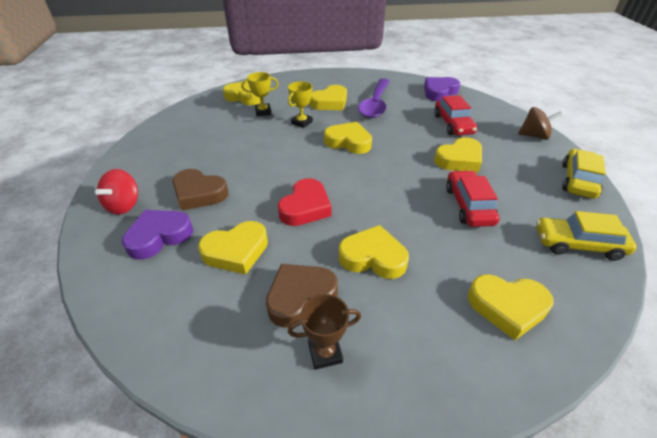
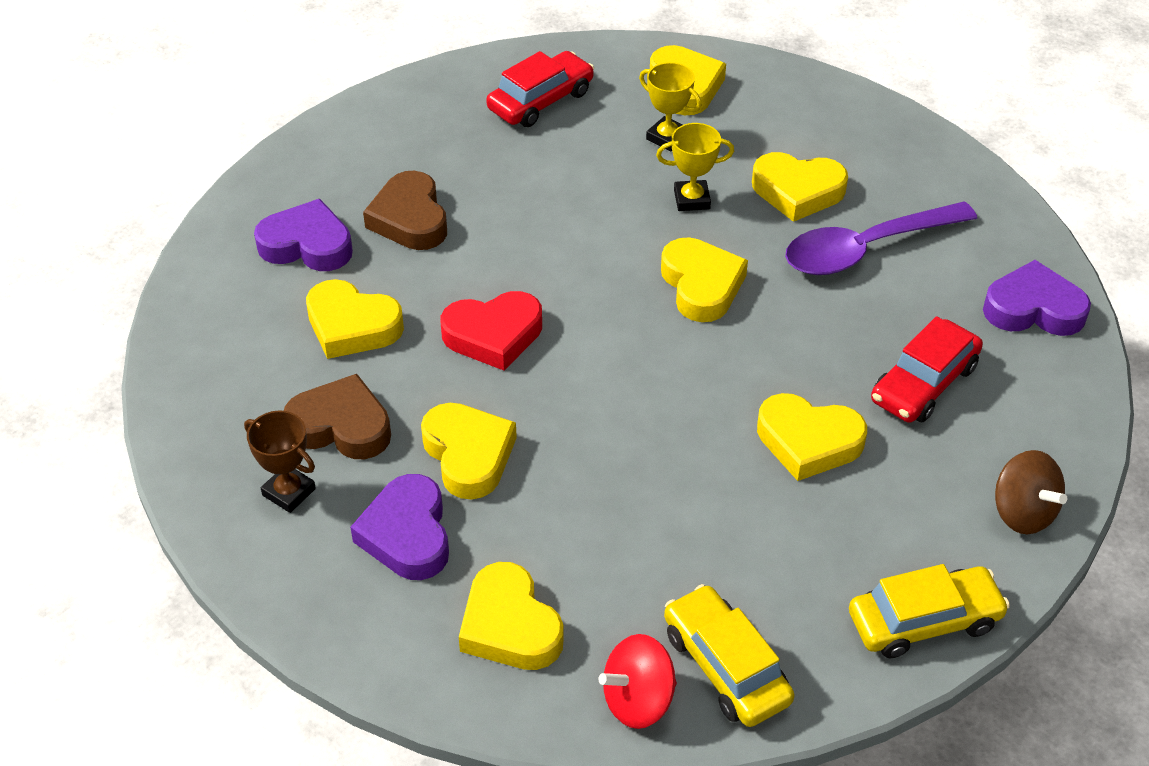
camera: 50 degrees right, 5 degrees up
(124, 205) = (321, 173): red spinning top -> red spinning top (638, 700)
(407, 313) = (407, 534): none -> purple heart
(468, 205) = (688, 505): red car -> red car (541, 101)

